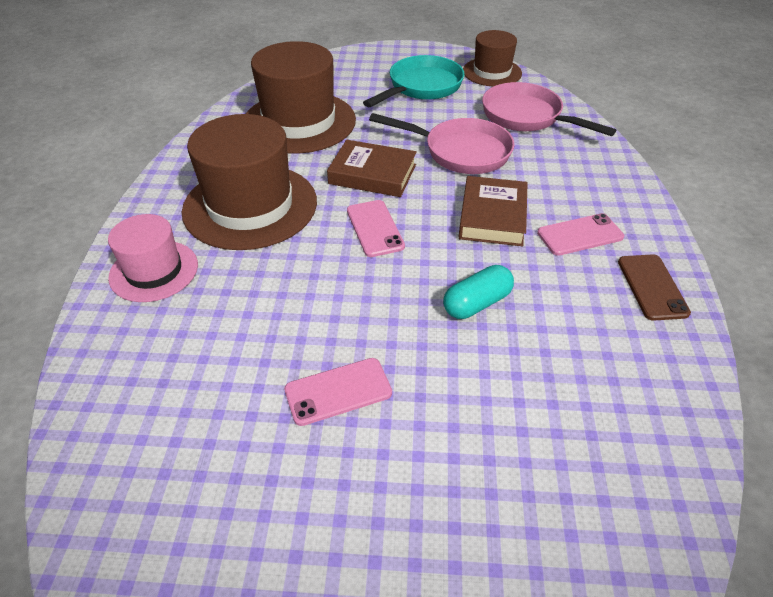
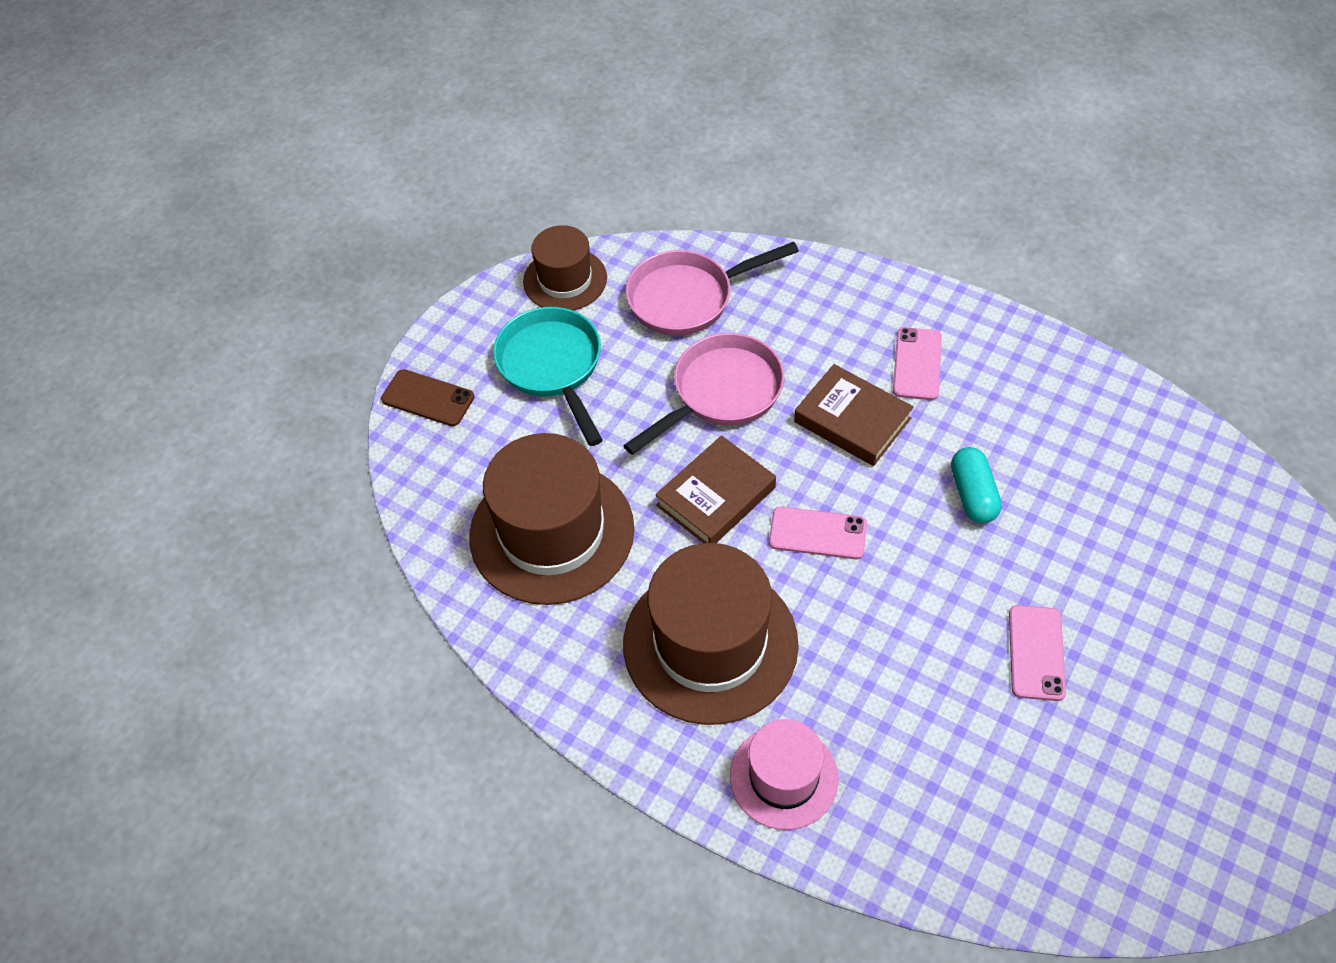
camera: 60 degrees left, 10 degrees up
(652, 287) = (1012, 351): brown phone -> brown phone (428, 398)

